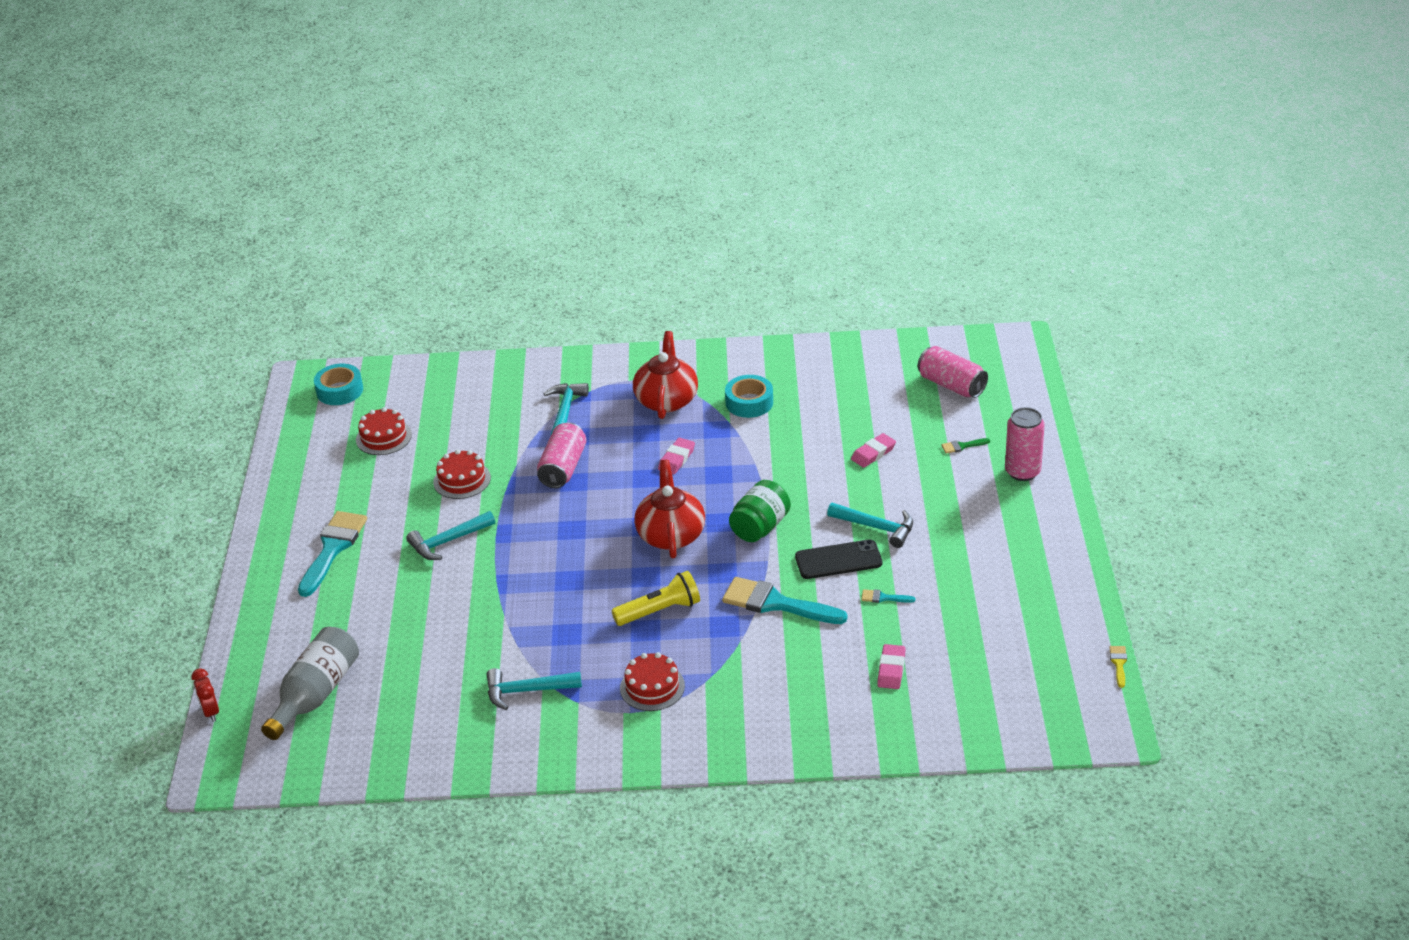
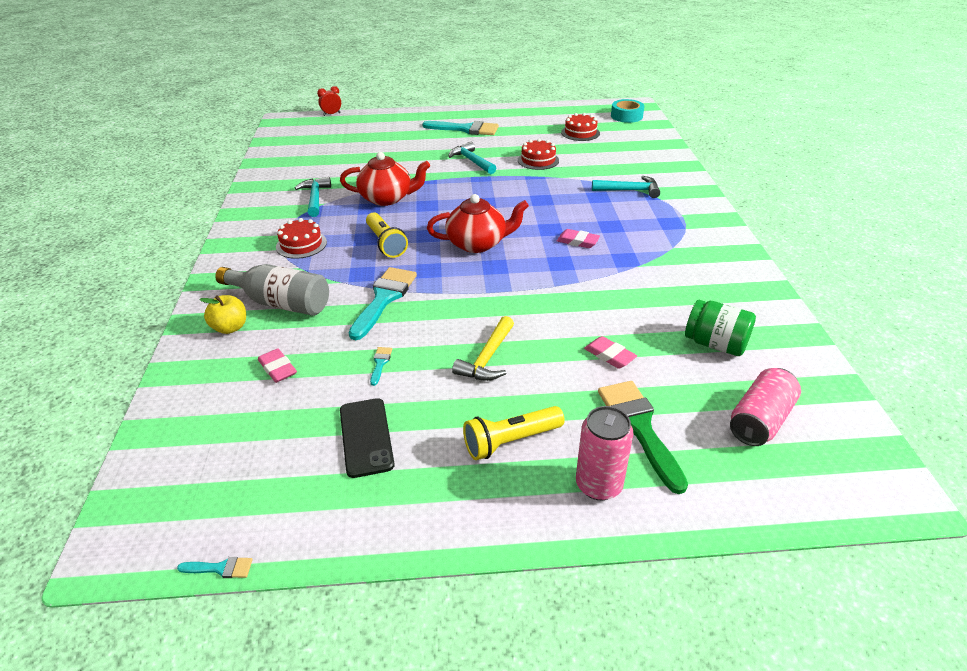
camera: 85 degrees right, 0 degrees up
(316, 694) = (336, 137): grey bottle -> grey bottle (281, 303)
(563, 468) = (557, 194): pink can -> none
(666, 400) = (660, 233): red teapot -> red teapot (387, 198)
(749, 402) = (671, 275): turquoise tape -> none
(760, 527) = (487, 287): green jar -> green jar (715, 344)
(823, 719) = (230, 328): none -> yellow apple
(838, 560) = (439, 333): black phone -> black phone (366, 437)
(876, 527) = (487, 358): turquoise hammer -> yellow hammer
(891, 669) = (278, 368): pink eraser -> pink eraser turned 45 degrees clockwise
(962, 446) = (639, 427): green brush -> green brush, size x2.36
(981, 515) = (510, 441): none -> yellow flashlight
(1118, 664) = (220, 568): yellow brush -> turquoise brush

